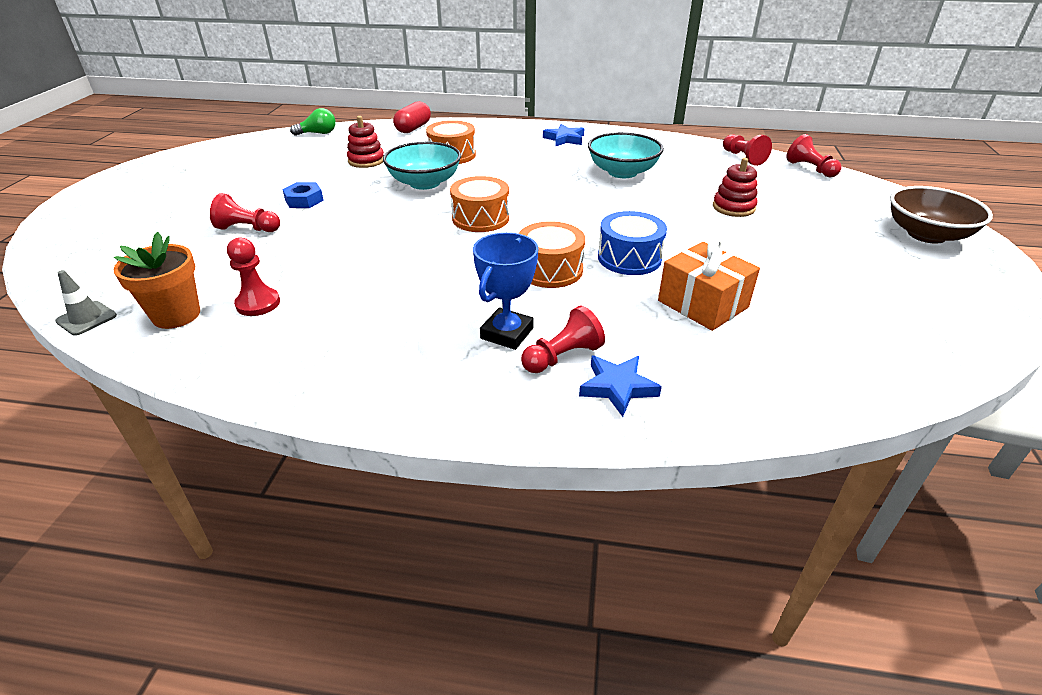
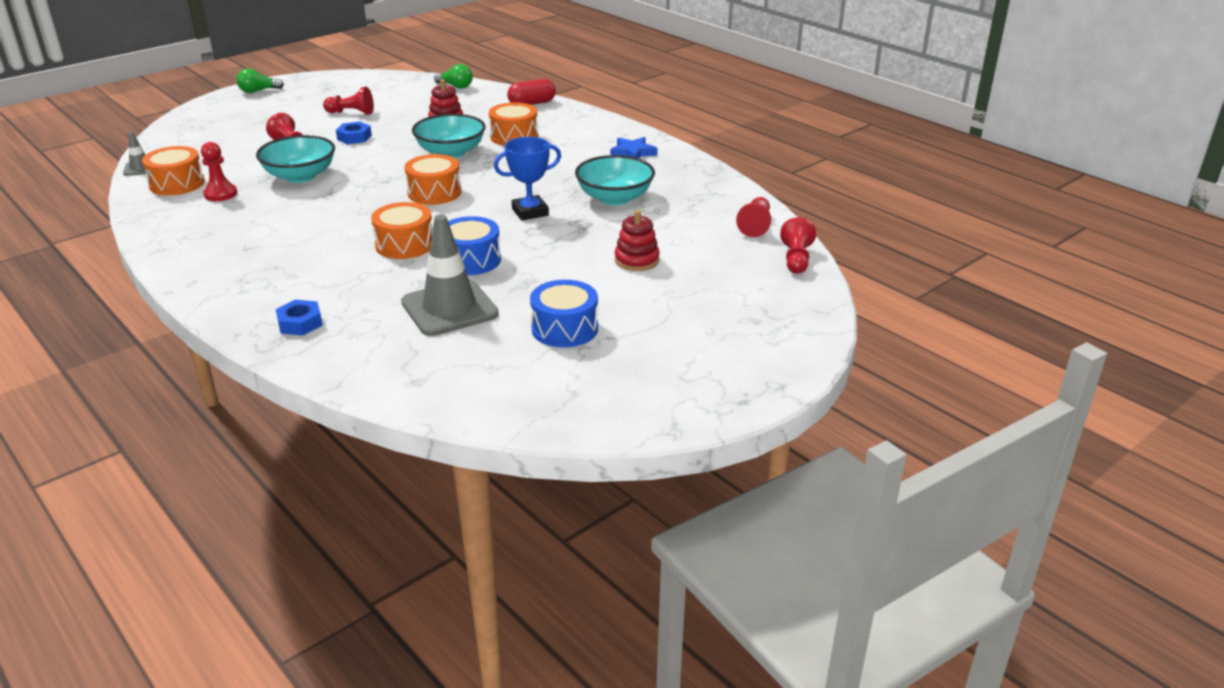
camera: 40 degrees right, 5 degrees down
(101, 193) = (258, 91): none -> green light bulb
(176, 315) = (177, 184): orange flower pot -> orange drum
(317, 252) = (300, 176): none -> turquoise bowl
(507, 333) = (304, 268): blue trophy -> blue trophy (530, 212)
(562, 357) = (306, 294): red pawn -> red pawn (351, 113)
(618, 387) = (300, 323): blue star -> blue nut
(702, 304) = (449, 308): orange gift -> grey traffic cone
(808, 277) = (564, 329): none -> blue drum
(926, 234) = (751, 350): brown bowl -> none

